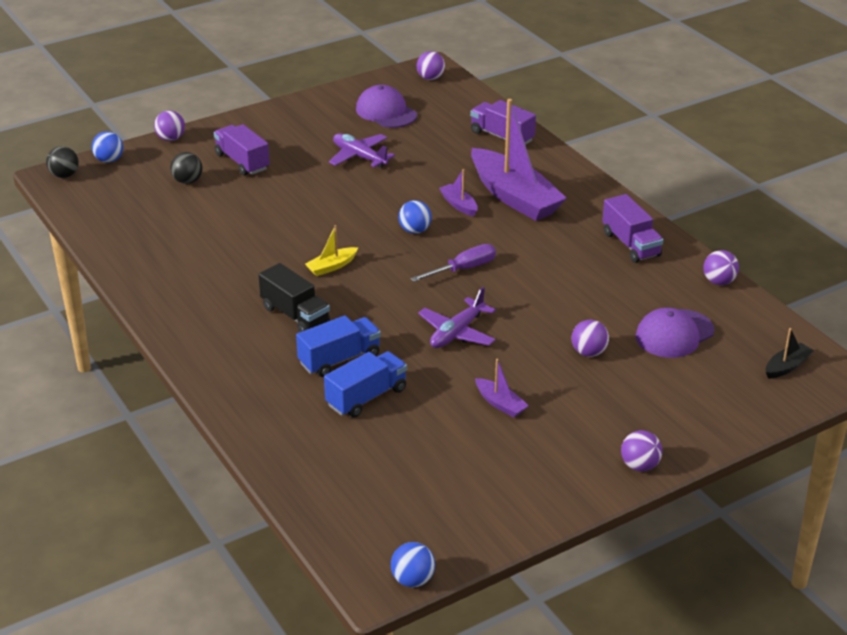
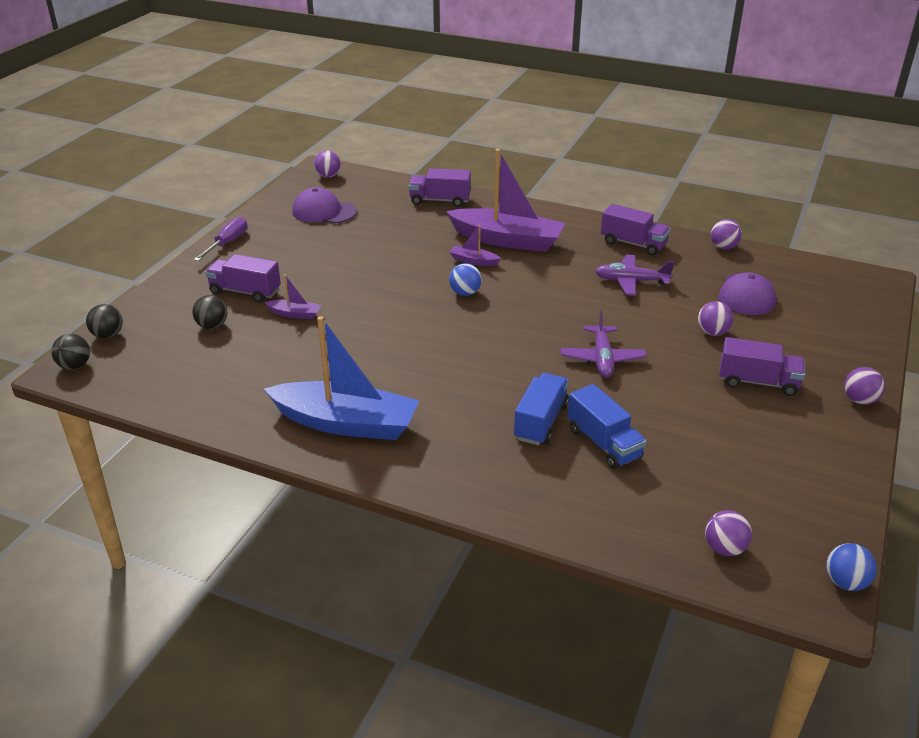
camera: 35 degrees left, 0 degrees up
(109, 160) = (108, 335): blue ball -> black ball
(171, 139) = (150, 295): purple ball -> purple ball (724, 548)
(196, 296) = (346, 423): none -> blue boat
(295, 315) = (456, 401): black truck -> none
(331, 266) = (434, 348): yellow boat -> none
(359, 157) = (345, 252): purple plane -> purple plane (631, 281)
(366, 397) = (604, 443): blue truck -> blue truck turned 135 degrees clockwise
(463, 269) = (541, 308): purple screwdriver -> purple screwdriver (227, 243)
(500, 404) = (707, 400): purple boat -> purple boat (295, 314)
(567, 410) = (758, 382): none -> purple truck
(787, 367) = (843, 287): black boat -> none

